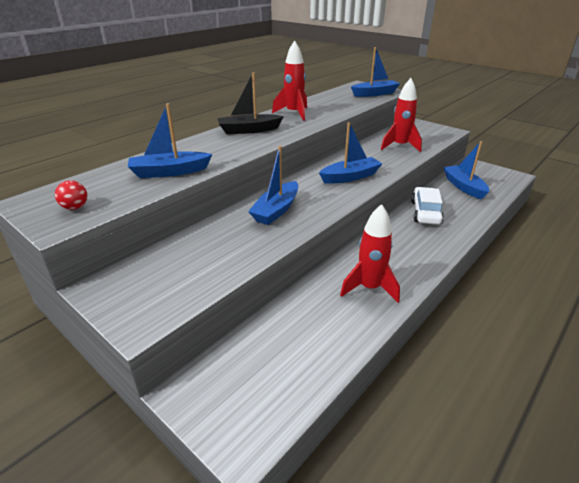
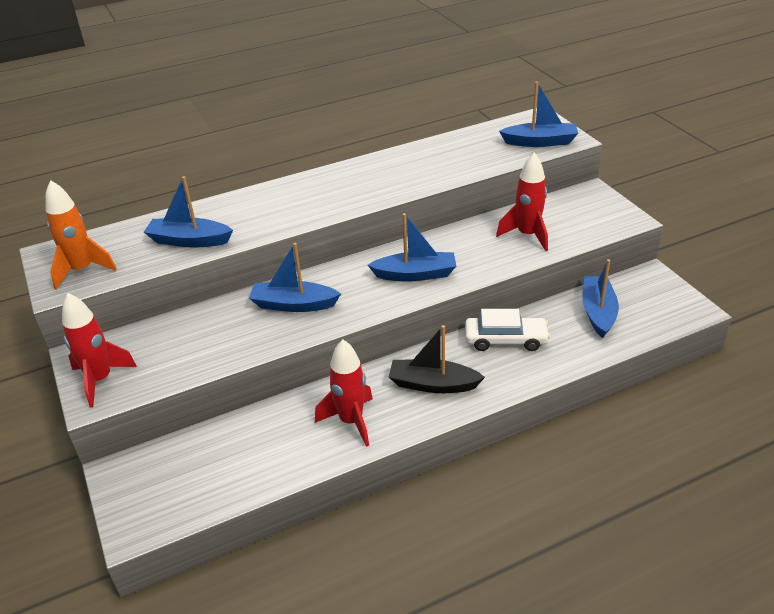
camera: 25 degrees right, 5 degrees up
(75, 207) = (82, 270): red ball -> orange rocket
(249, 130) = (316, 189): black boat -> black boat (433, 384)
(276, 210) = (293, 304): blue boat -> blue boat turned 45 degrees clockwise
(294, 113) = (394, 166): red rocket -> red rocket (100, 380)
(425, 212) = (505, 340): white car -> white car turned 60 degrees clockwise

